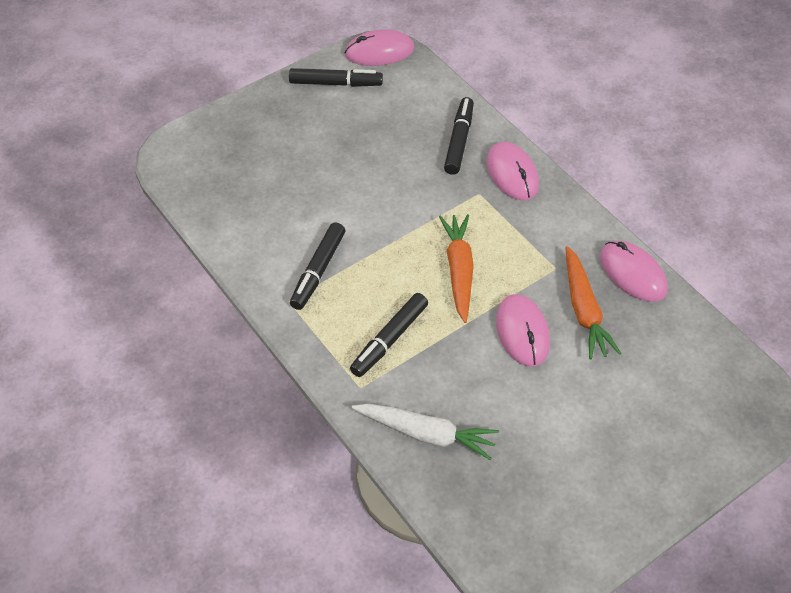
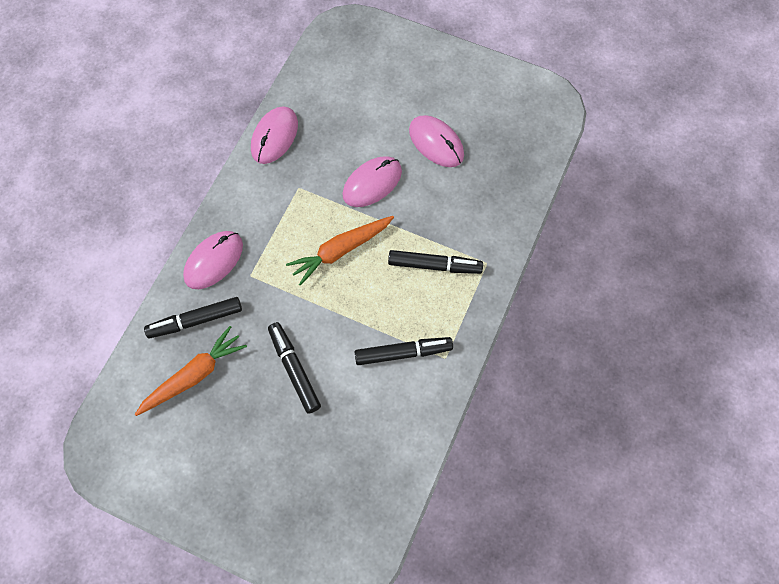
camera: 120 degrees left, 15 degrees up
(335, 83) = (172, 472): black marker -> black marker (294, 369)
(379, 52) = (104, 456): pink mouse -> pink mouse (436, 143)
(425, 434) = (495, 203): white carrot -> none
(584, 310) = (328, 153): orange carrot -> orange carrot (193, 376)

